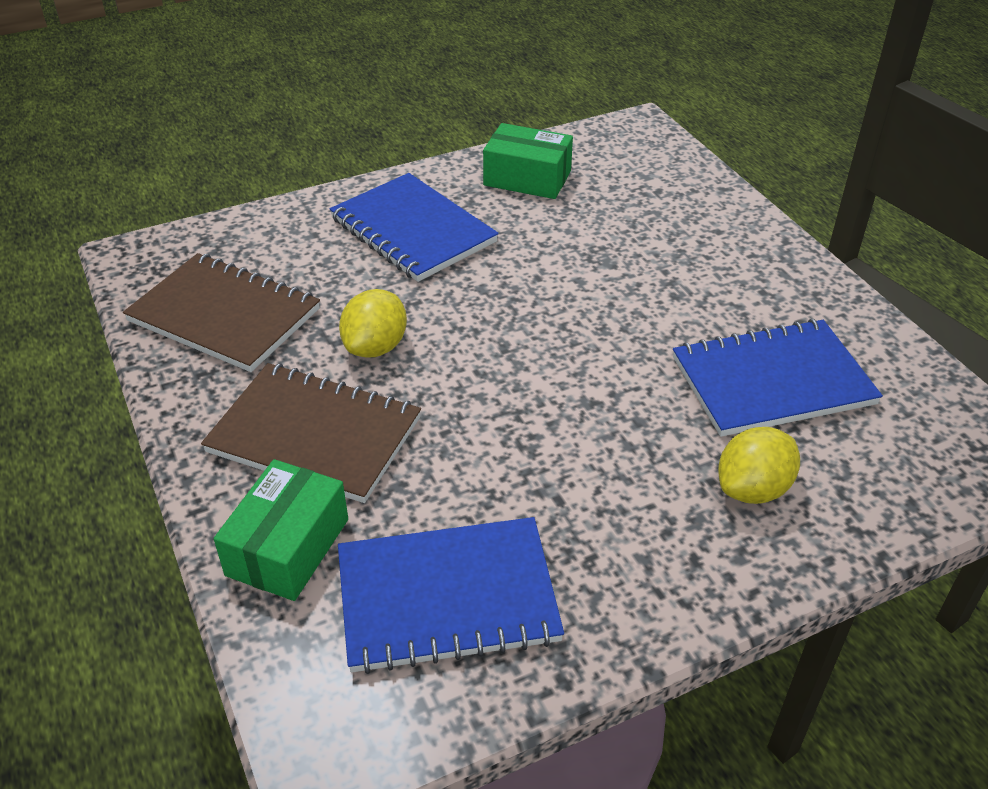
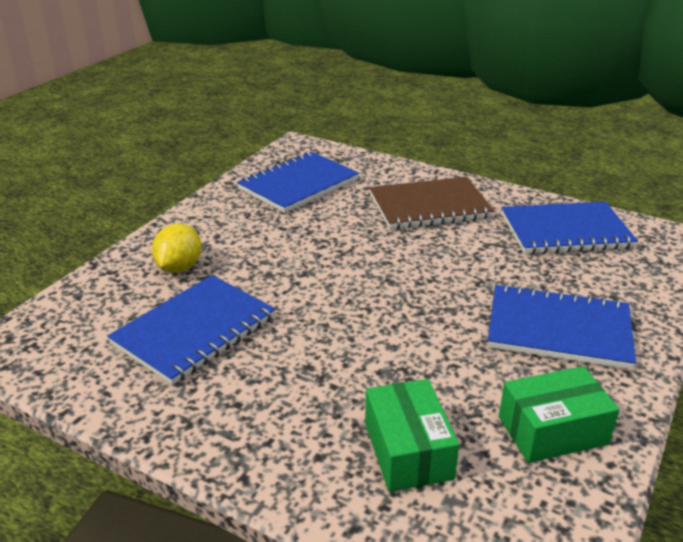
camera: 145 degrees right, 10 degrees down
(224, 315) = (565, 231): brown notebook -> blue notebook
(288, 547) = (382, 174): green box -> green box (408, 450)
(375, 347) = (461, 250): yellow lemon -> none

